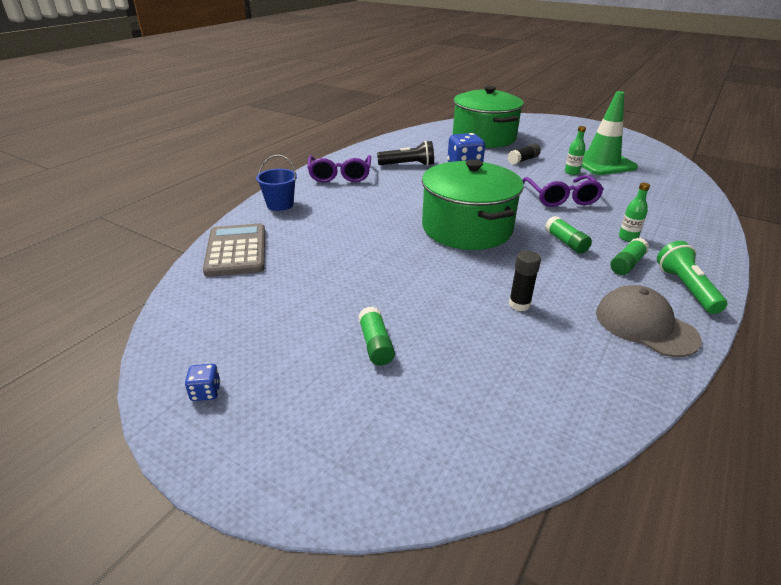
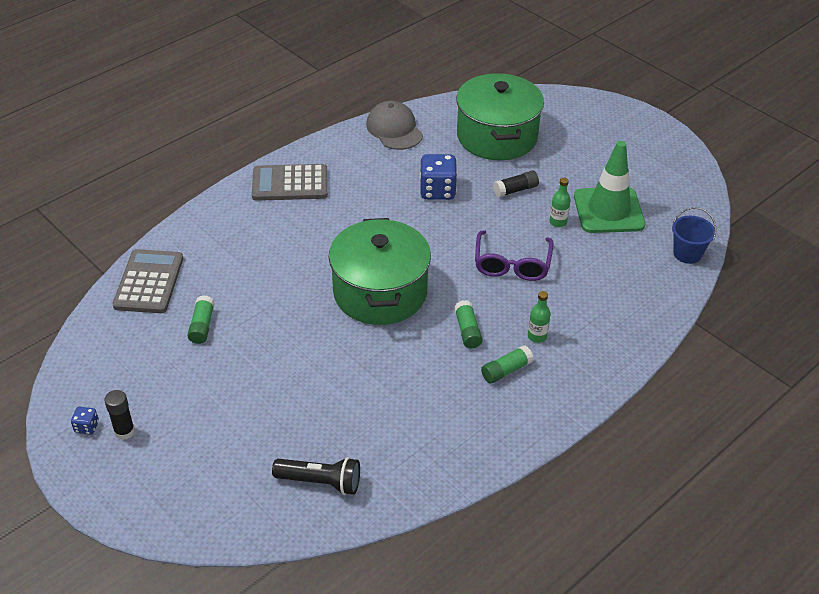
camera: 15 degrees right, 10 degrees up
(280, 205) = (210, 222): blue bucket -> blue bucket (687, 254)
(340, 175) = (290, 184): purple glasses -> grey calculator
(375, 344) = (226, 411): green glue stick -> green glue stick (202, 326)
(408, 165) = (374, 177): black flashlight -> black flashlight (321, 482)
(519, 304) = (369, 396): black glue stick -> black glue stick (124, 431)
(645, 325) = (463, 441): grey cap -> grey cap (394, 129)
(685, 288) = (538, 410): green flashlight -> none

